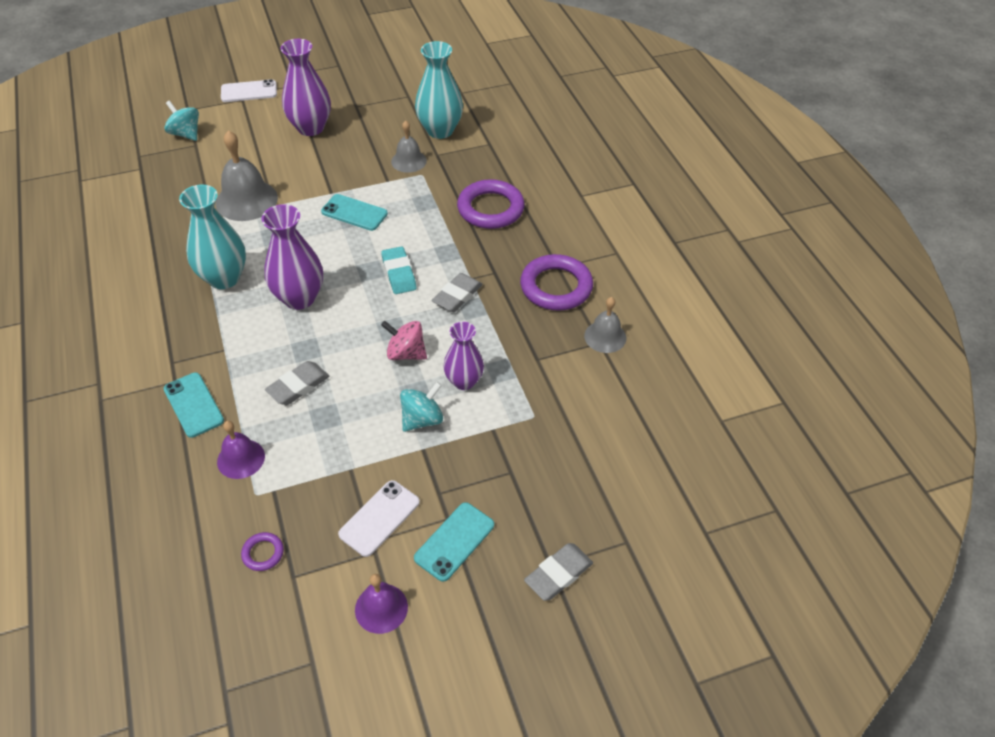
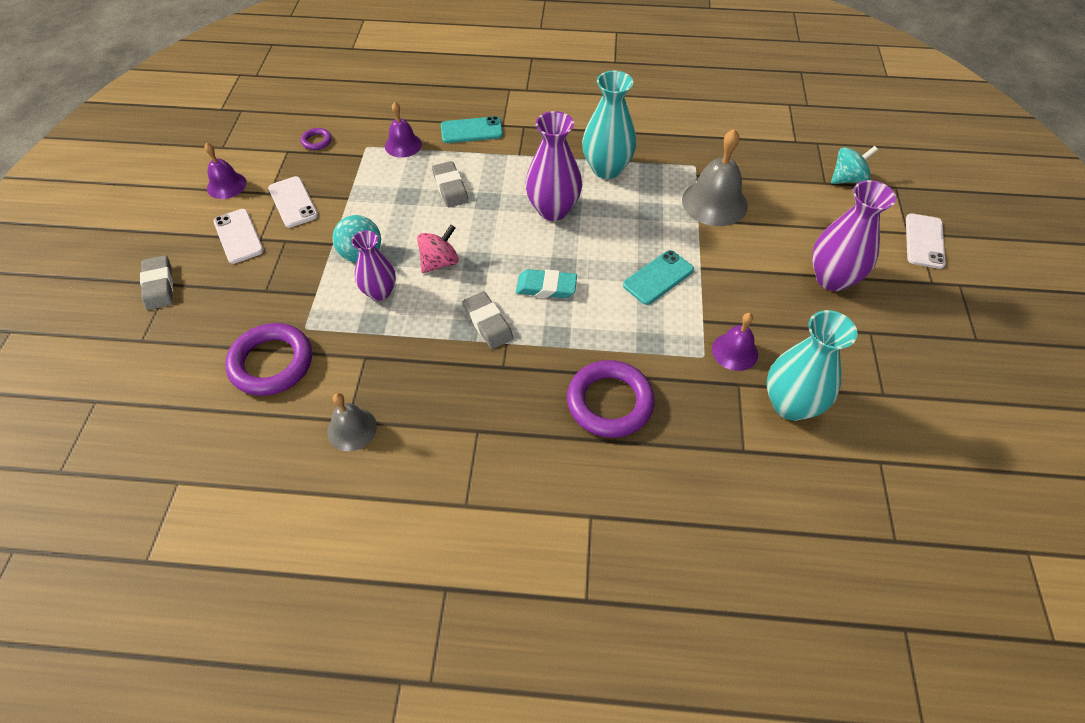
camera: 115 degrees right, 5 degrees up
(408, 161) = (735, 351): grey bell -> purple bell
(454, 541) = (238, 236): turquoise phone -> white phone
(556, 287) = (448, 415): purple ring -> purple ring (271, 363)

